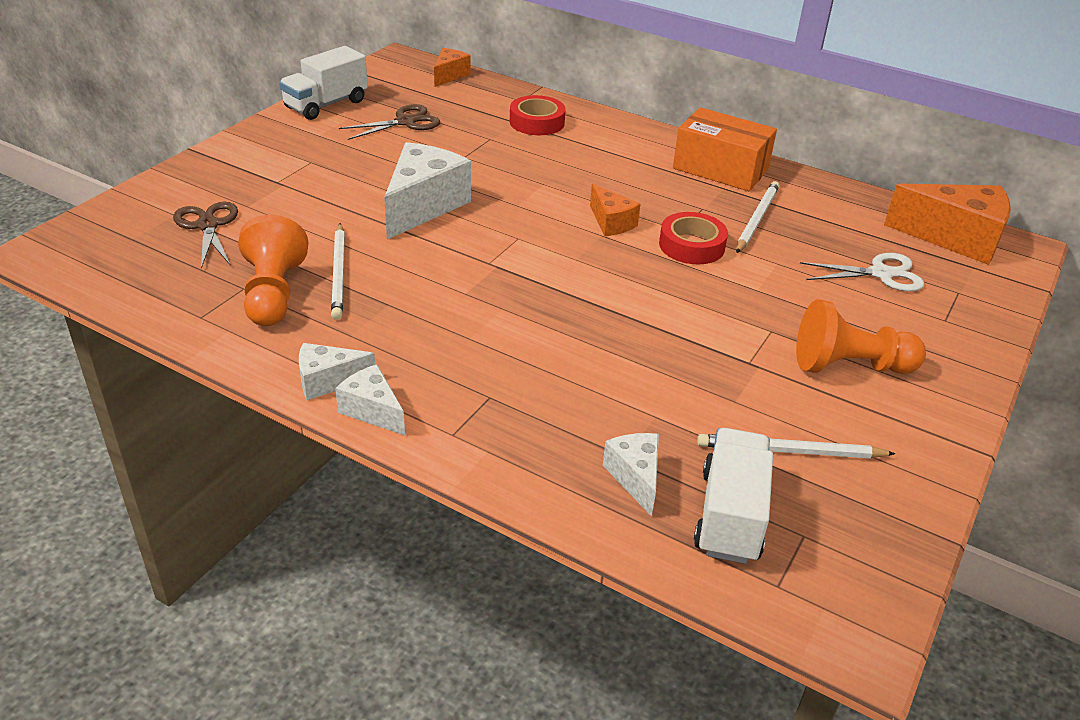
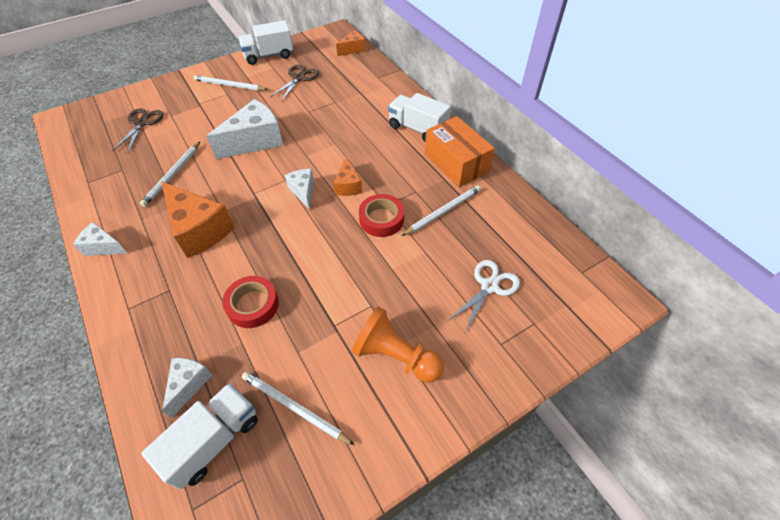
camera: 30 degrees right, 15 degrees up
(273, 294) = (131, 178): orange pawn -> none
(304, 151) = (229, 85): none -> white pencil
(372, 411) = (105, 275): white cheese -> white cheese (303, 191)
(405, 122) = (299, 78): brown scissors -> brown scissors turned 60 degrees counterclockwise
(537, 122) = (372, 96): red tape -> red tape (253, 305)
(635, 145) = (417, 129): none -> white truck
(881, 274) = (489, 286): white scissors -> white scissors turned 75 degrees counterclockwise
(955, 239) = (575, 275): orange cheese -> orange cheese (199, 230)

